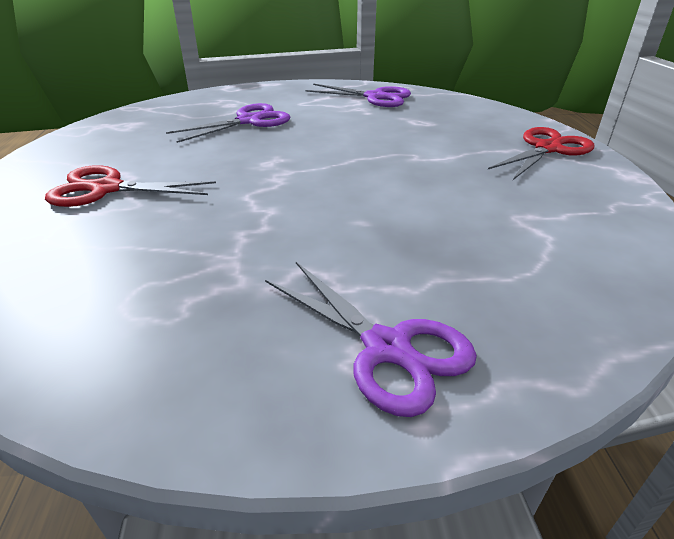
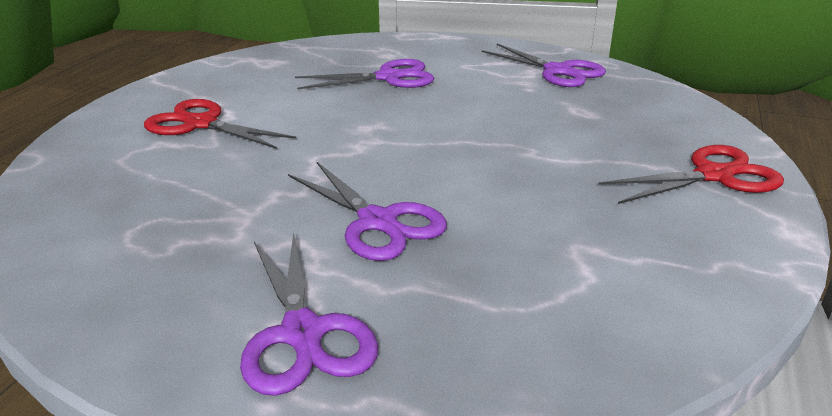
camera: 25 degrees right, 5 degrees down
(354, 235) = (377, 222): none -> purple scissors

